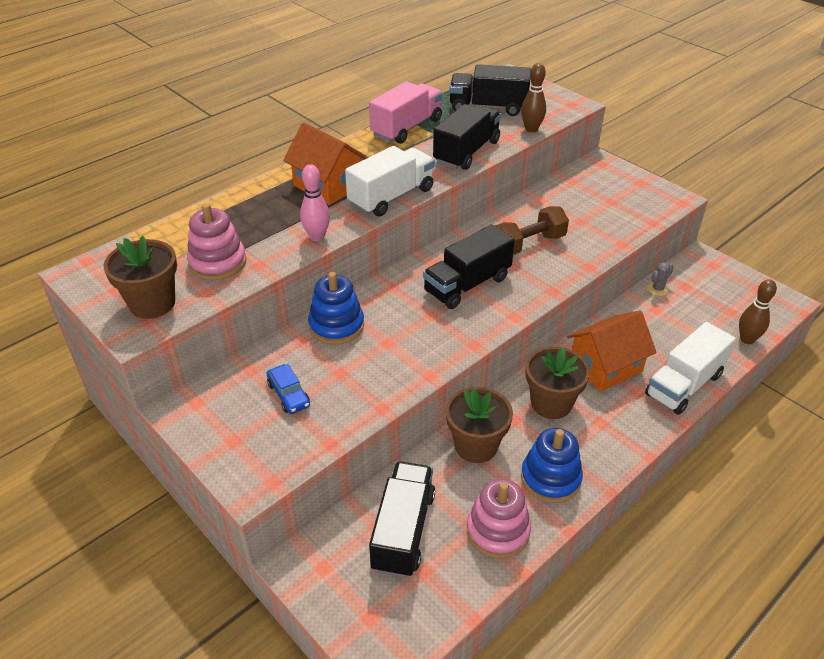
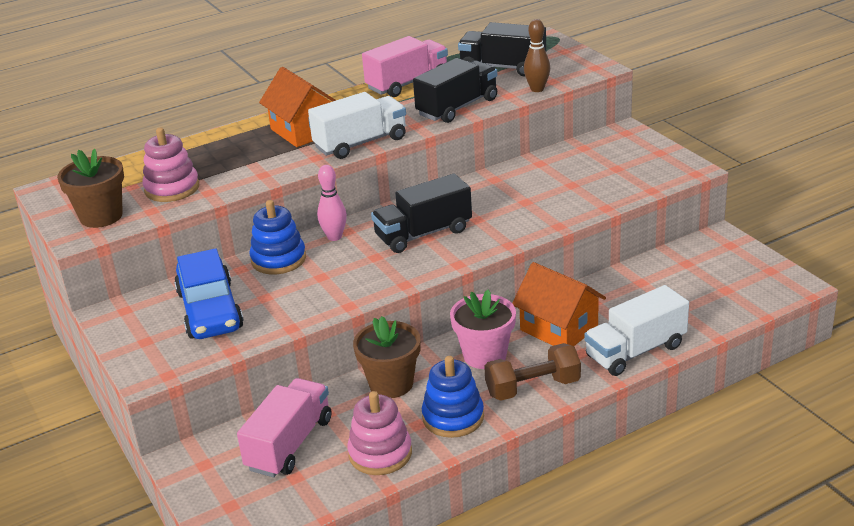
camera: 15 degrees right, 10 degrees down
(288, 394) = (210, 310): blue car -> blue car, size x2.08
(317, 237) = (272, 173): pink bowling pin -> pink bowling pin (334, 237)
(403, 531) = (289, 444): black truck -> pink truck
(528, 244) = (505, 202): brown dumbbell -> brown dumbbell (533, 388)
(551, 403) = (485, 355): brown flower pot -> pink flower pot
(605, 367) = (559, 329): orange house -> orange house turned 60 degrees clockwise
(657, 289) = (653, 263): grey cactus -> none
(747, 339) = (729, 316): brown bowling pin -> none

